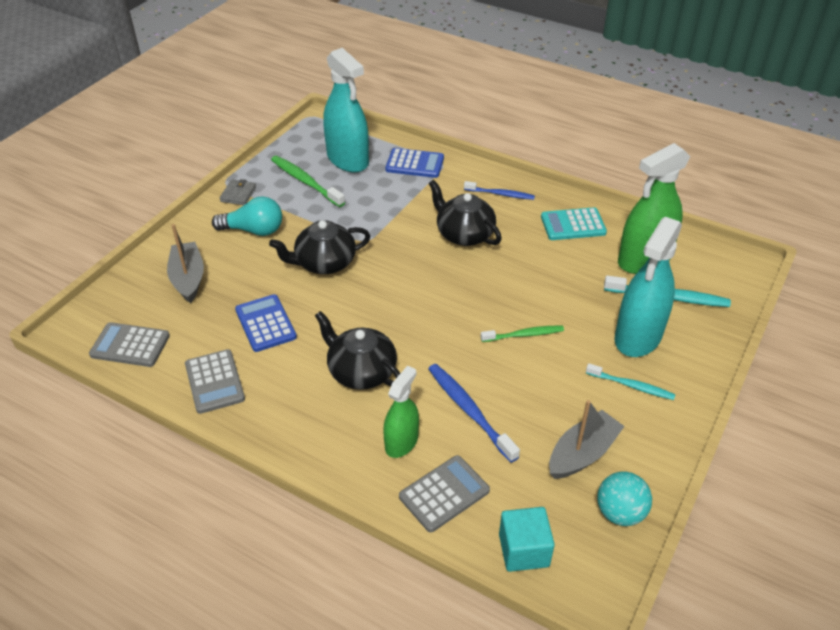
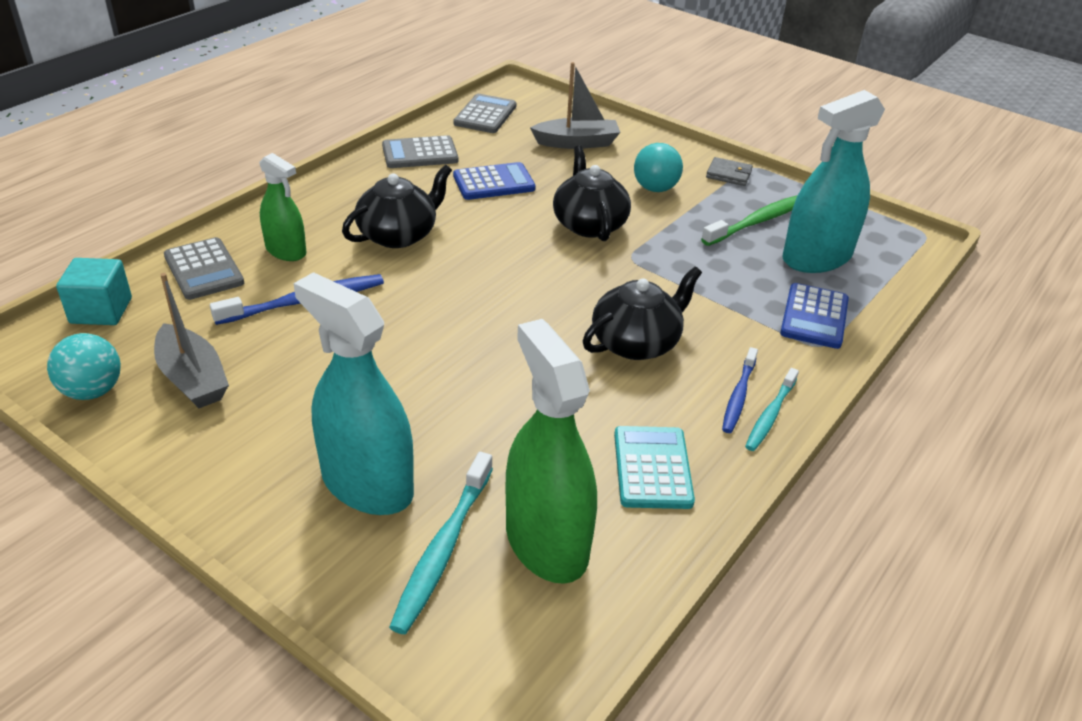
camera: 95 degrees right, 5 degrees down
(523, 335) = (412, 365): green toothbrush -> none
(631, 386) = (276, 451): turquoise toothbrush -> turquoise toothbrush (770, 415)

